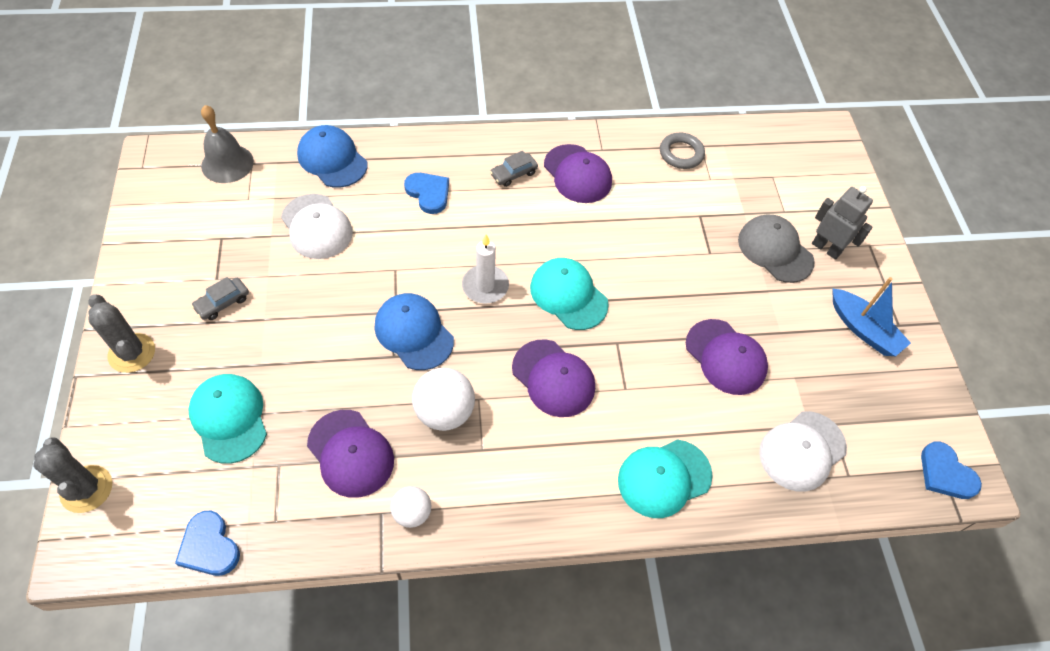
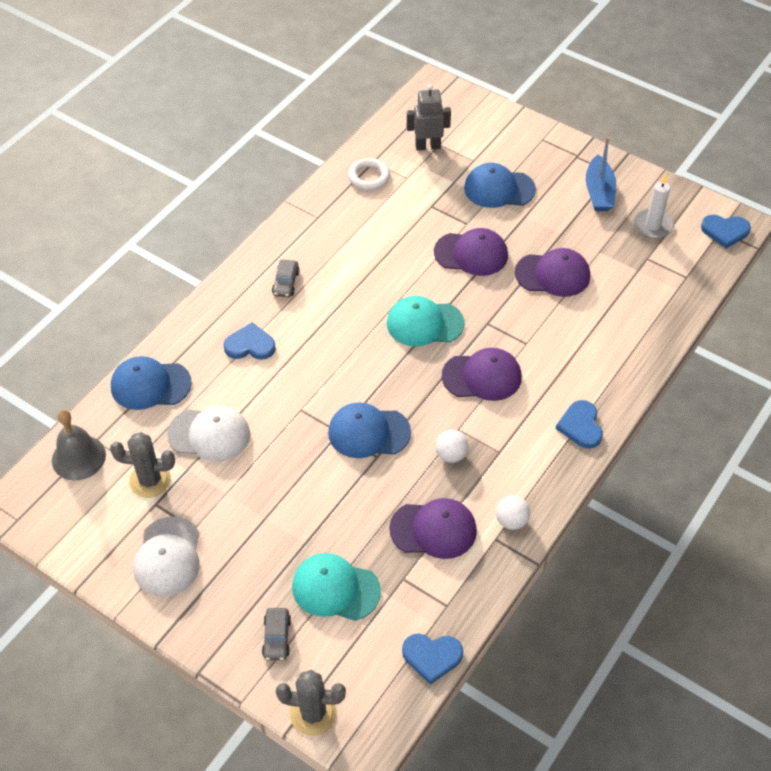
camera: 45 degrees left, 5 degrees down
(132, 353) = (213, 623): grey cactus -> grey cactus (150, 480)
(222, 303) = (223, 537): grey car -> grey car (277, 637)
(444, 412) = (451, 455): white ball -> white ball, size x0.61
(485, 286) = (370, 365): white candle -> white candle (652, 226)
(574, 500) = (580, 426): none -> blue heart
(577, 174) = (325, 246): purple cap -> purple cap (471, 254)
(664, 478) = (607, 368): turquoise cap -> none
(681, 154) = (369, 177): grey ring -> white ring
(775, 250) = (499, 189): grey cap -> blue cap
(802, 451) = (651, 286): white cap -> white cap (168, 557)
(826, 248) = (523, 162): grey robot -> grey robot (427, 146)
(863, 329) = (599, 192): blue boat -> blue boat turned 90 degrees clockwise

